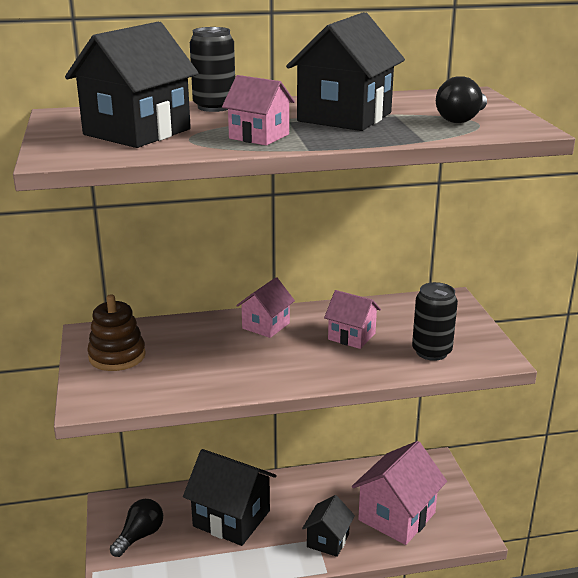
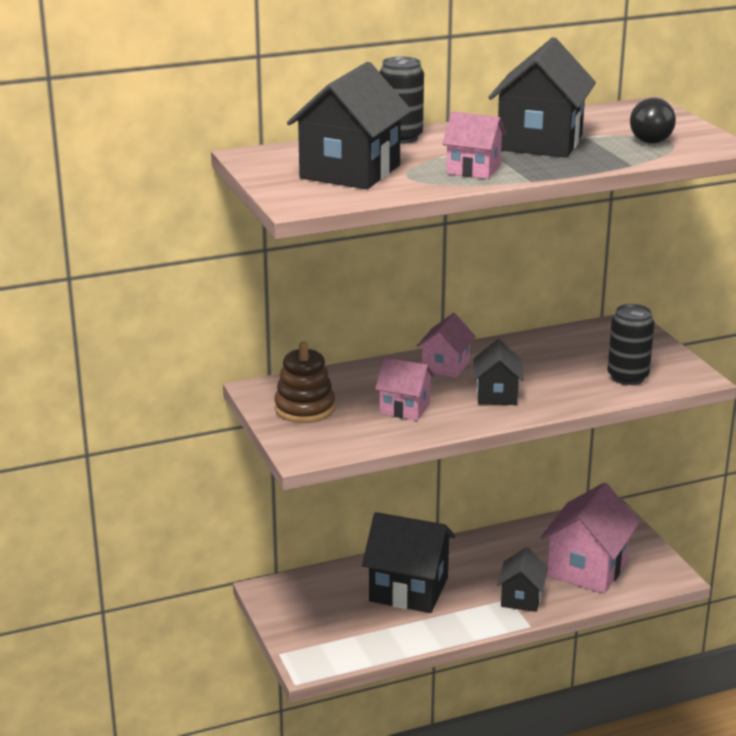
camera: 10 degrees left, 0 degrees up
(140, 536) = (314, 616): black light bulb -> none
(299, 359) = (497, 395): none -> black house
(351, 336) = (540, 369): pink house -> pink house (405, 408)

